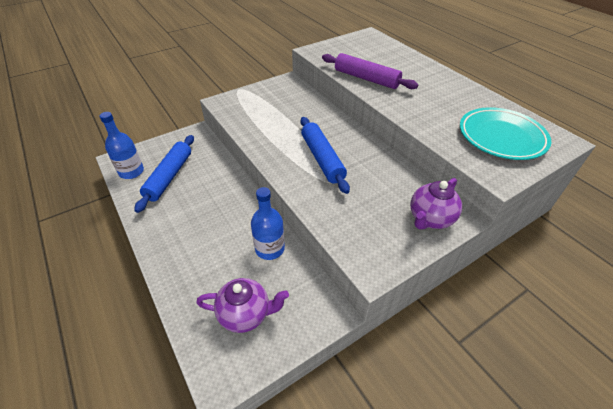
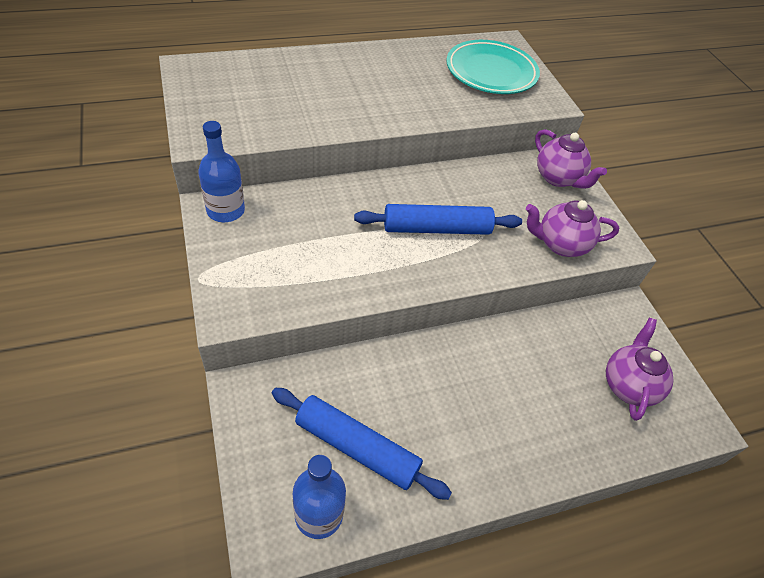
camera: 80 degrees left, 5 degrees up
(270, 249) = (538, 340): blue bottle -> blue bottle (225, 210)
(346, 227) = (560, 244): none -> purple teapot
(366, 78) = (323, 116): purple rolling pin -> none

